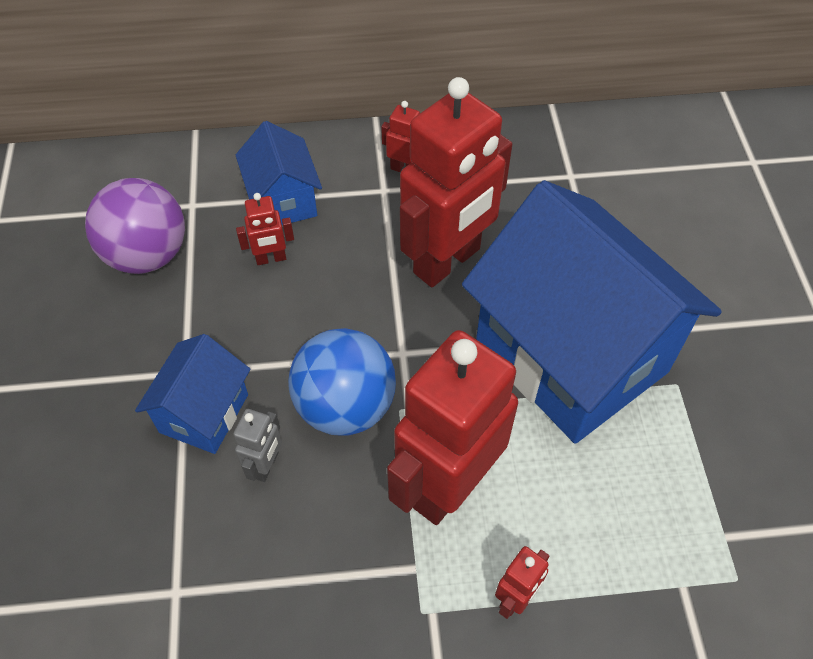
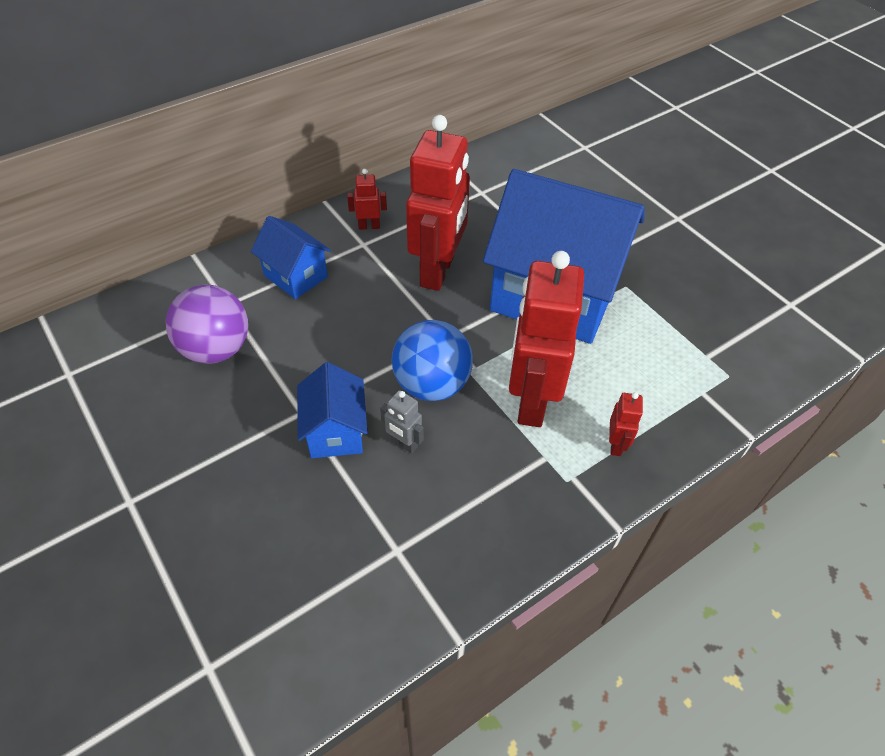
camera: 30 degrees left, 5 degrees down
(266, 465) = (404, 444): grey robot -> grey robot turned 135 degrees clockwise
(271, 259) = (313, 316): red robot -> none

